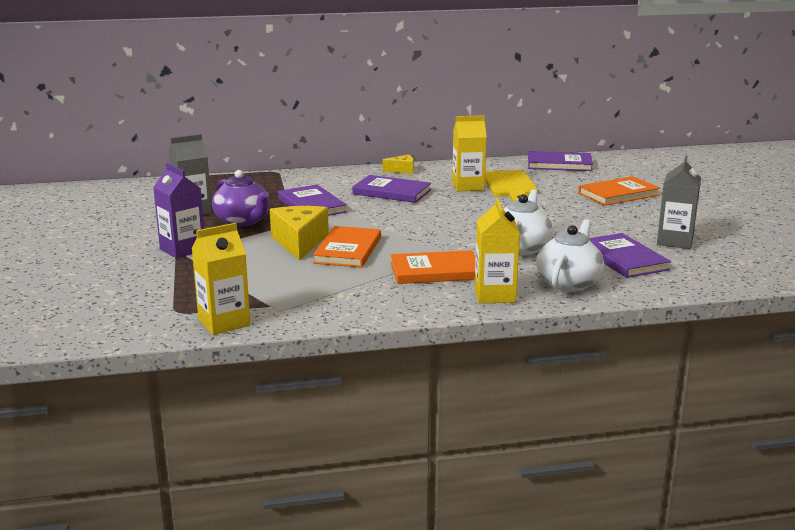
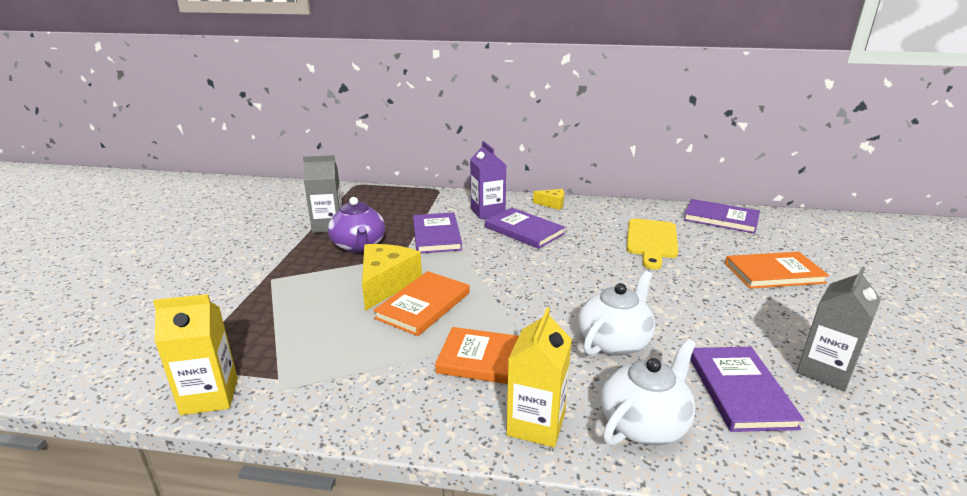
camera: 20 degrees right, 5 degrees up
(182, 249) = (275, 273): purple carton -> purple carton (487, 212)
(468, 186) = (605, 235): yellow carton -> none

